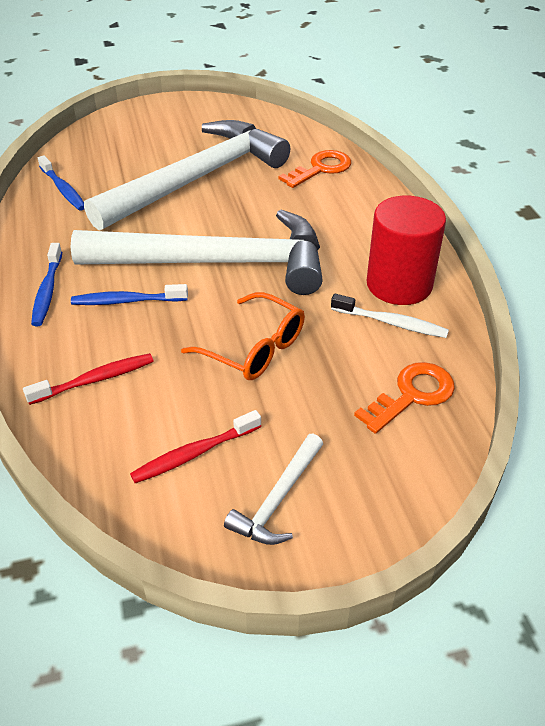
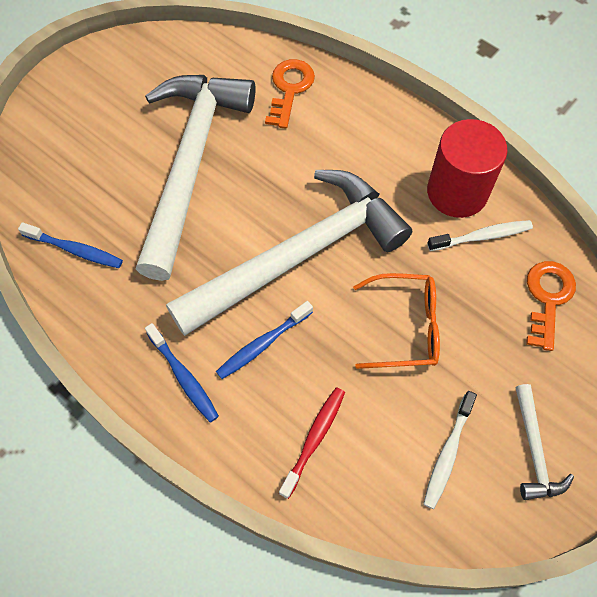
camera: 35 degrees left, 20 degrees up
(194, 453) = (447, 453): red toothbrush -> white toothbrush

